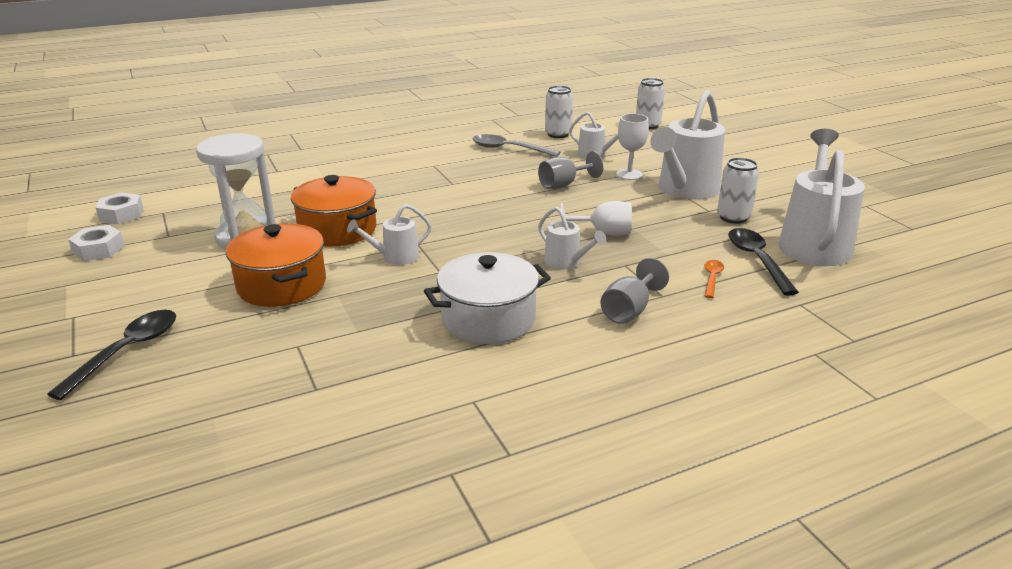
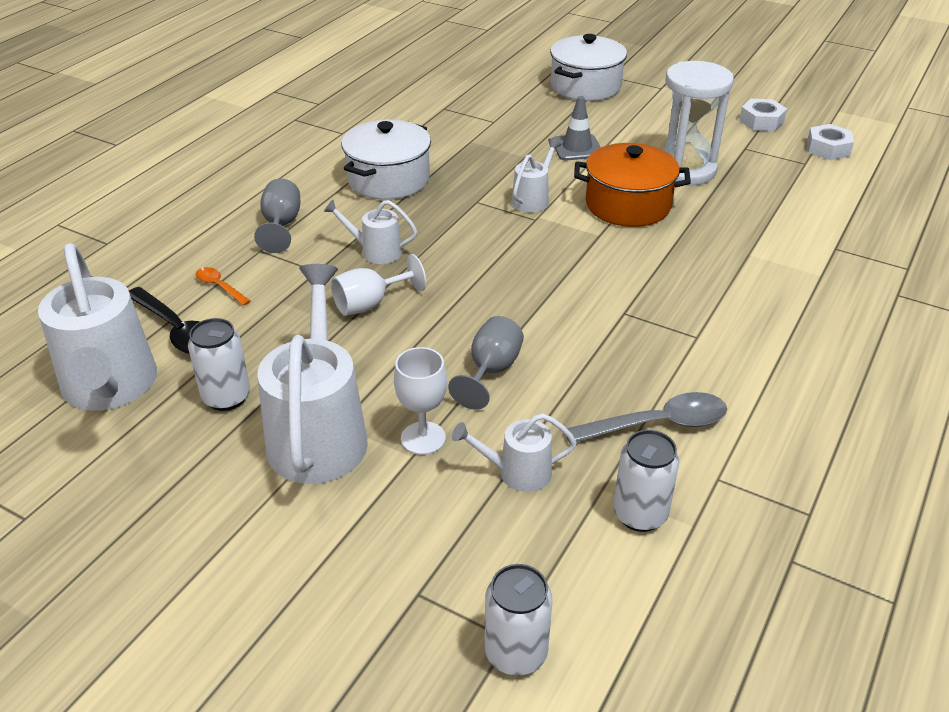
camera: 145 degrees right, 10 degrees up
(127, 351) = (585, 86): black spoon -> white pot
(281, 285) = (577, 148): orange pot -> grey traffic cone
(712, 278) = (220, 287): orange spoon -> orange spoon turned 150 degrees clockwise

